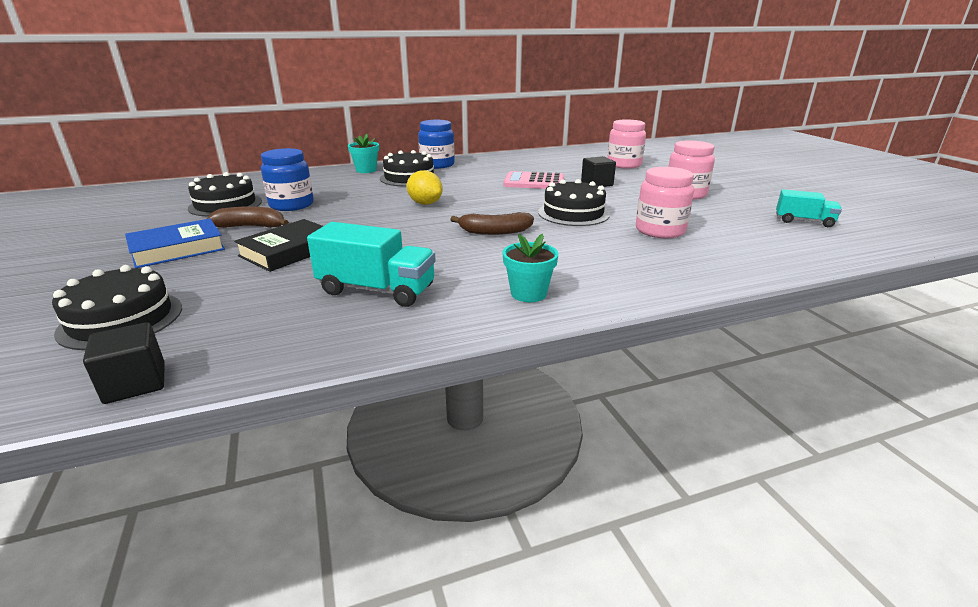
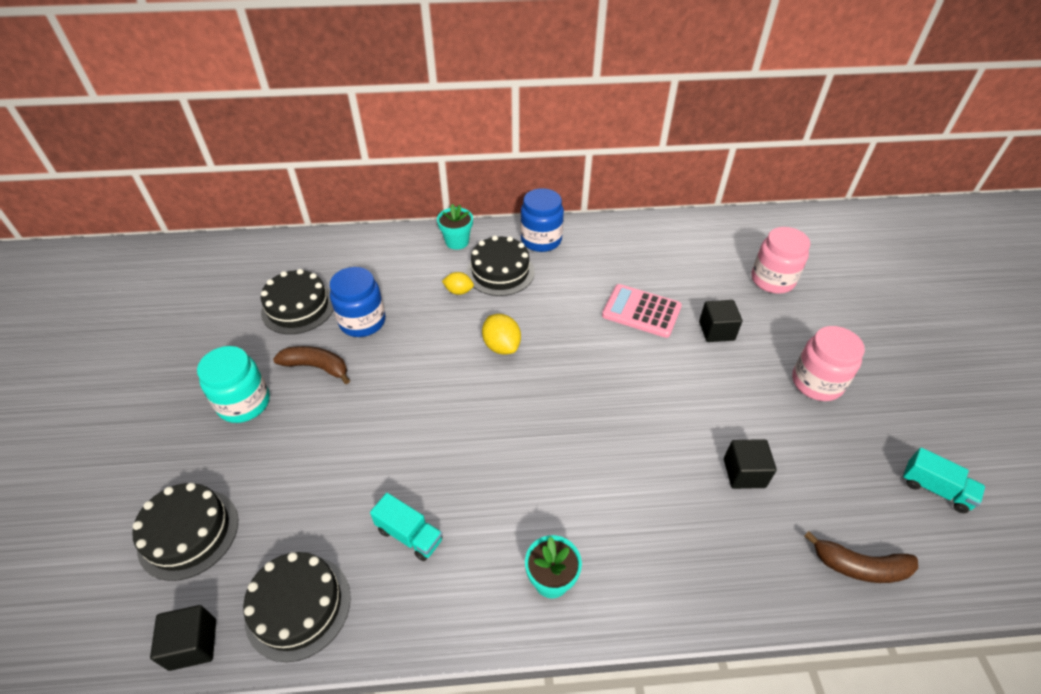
camera: 15 degrees right, 20 degrees up
(177, 249) = (244, 403): blue book -> turquoise jar
(289, 251) = (344, 431): black book -> none
(376, 187) = (459, 291): none -> yellow lemon
(376, 290) = (409, 535): turquoise truck -> turquoise truck, size x0.62
(495, 232) = (557, 434): brown banana -> brown banana (859, 566)
(573, 213) = (659, 406): black cake -> black cake (298, 606)
(660, 230) = (744, 473): pink jar -> black cube

